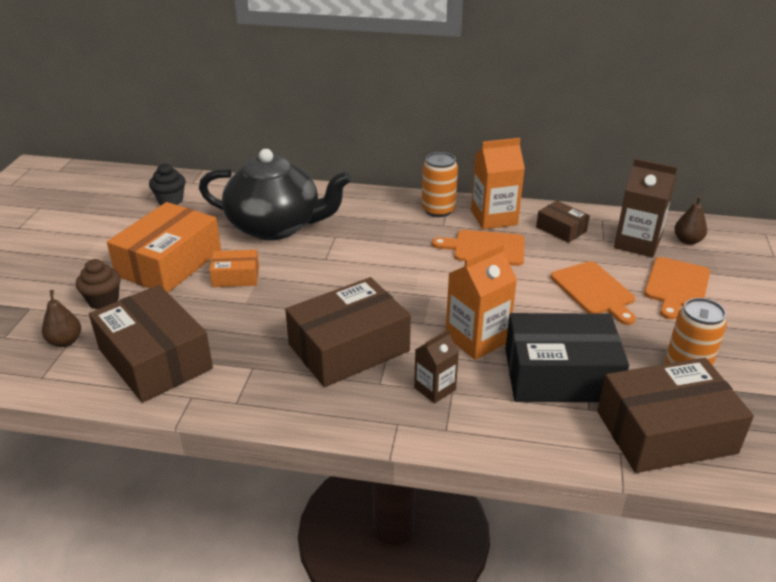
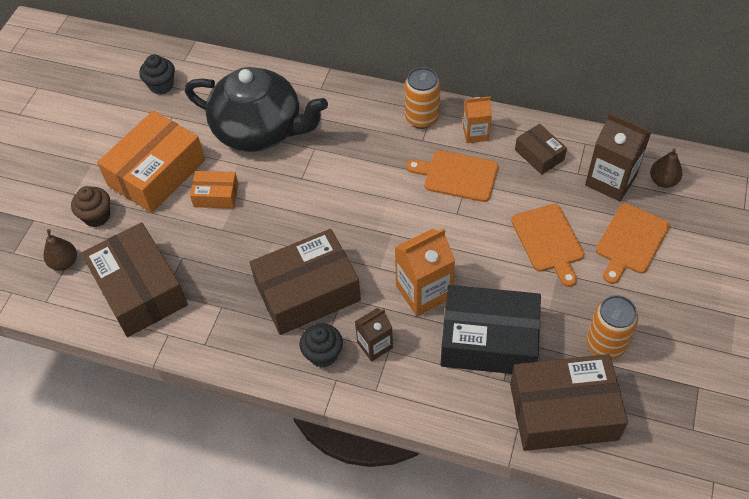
camera: 10 degrees right, 20 degrees up
(377, 401) = (323, 354): none -> black cupcake
(494, 218) = (475, 133): orange carton -> orange carton, size x0.61

